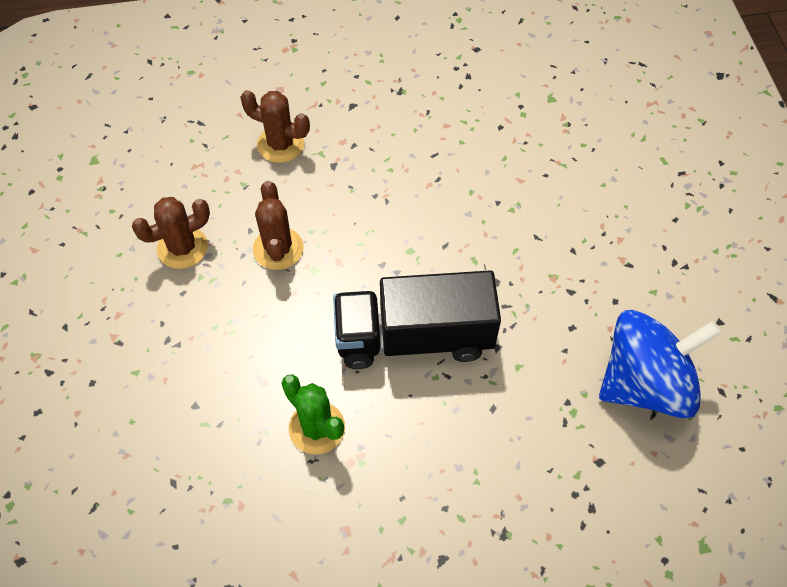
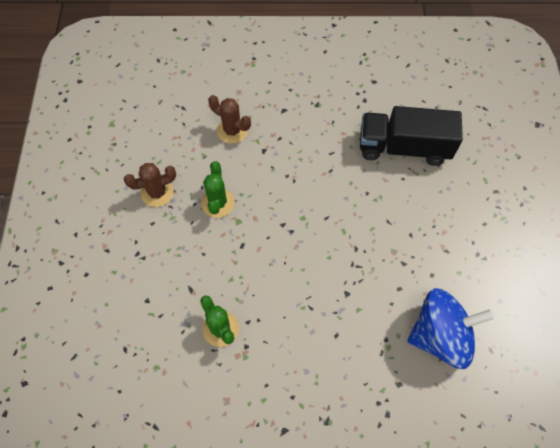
camera: 10 degrees right, 5 degrees up
(278, 249) = (218, 203): brown cactus -> green cactus
(414, 337) = (294, 278): black truck -> black truck (403, 147)

